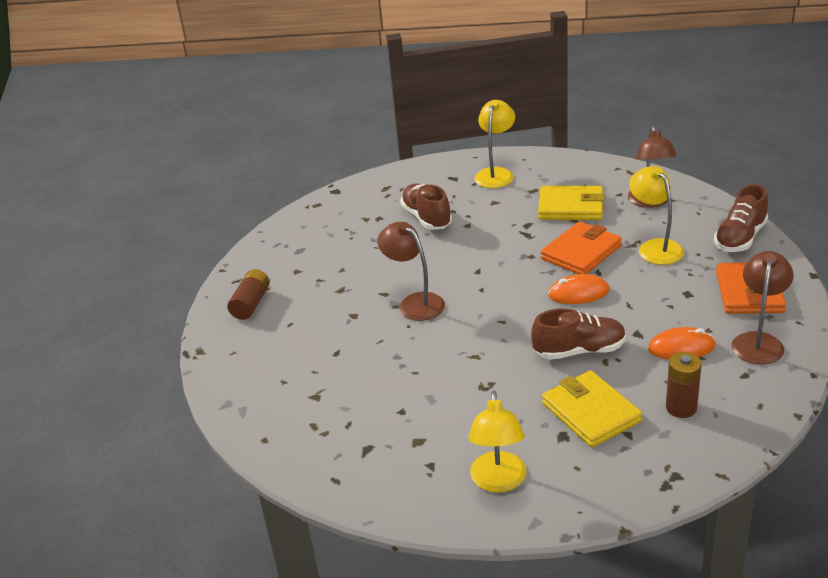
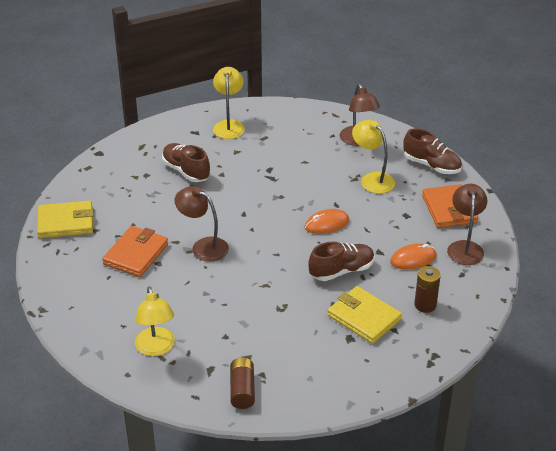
camera: 20 degrees left, 5 degrees up
(251, 304) = (68, 263): brown battery -> brown battery (242, 390)
(498, 482) = (315, 379): yellow lamp -> yellow lamp (156, 348)
(571, 207) = (298, 150): yellow wallet -> yellow wallet (66, 222)
(581, 252) = (318, 189): orange wallet -> orange wallet (136, 254)
(740, 238) = (432, 165): brown shoe -> brown shoe turned 75 degrees counterclockwise

